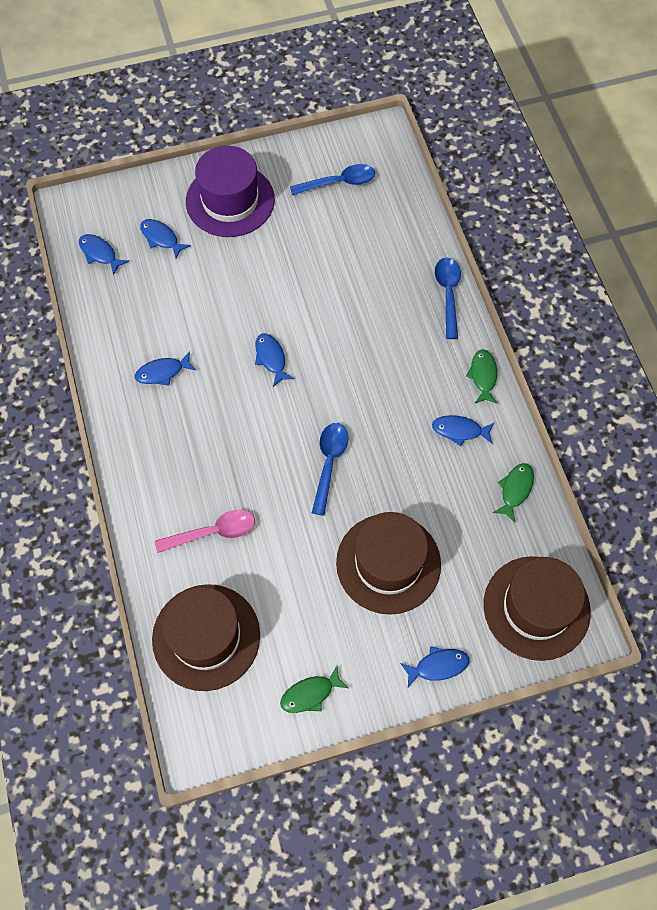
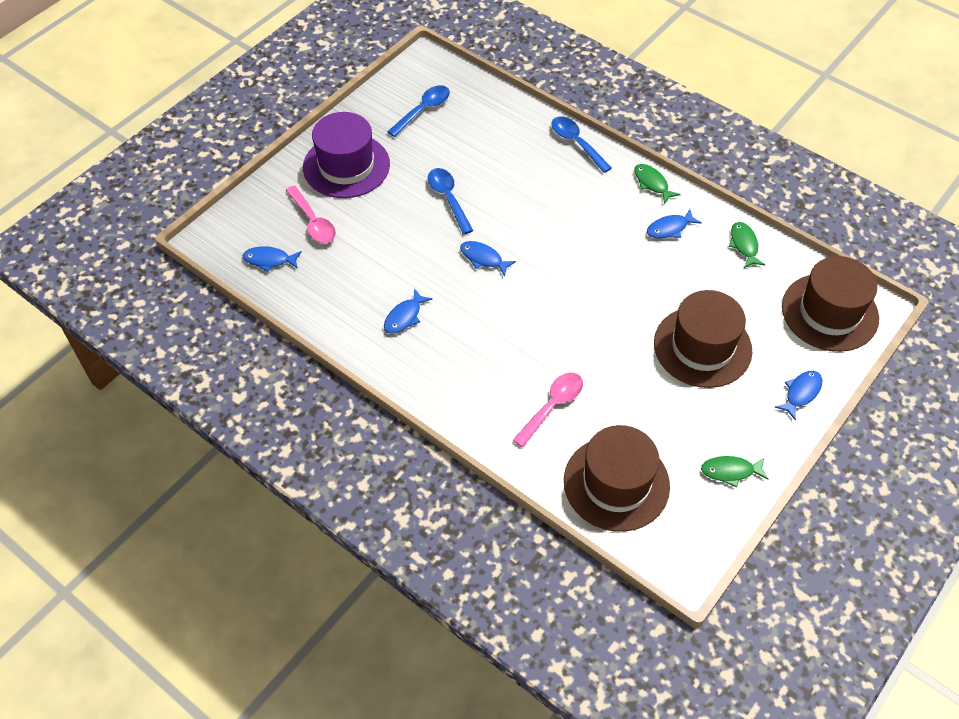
camera: 35 degrees left, 10 degrees down
(161, 238) = (313, 221): blue fish -> pink spoon
(310, 694) = (730, 471): green fish -> green fish turned 60 degrees clockwise
(329, 463) = (596, 305): blue spoon -> blue spoon (448, 199)

